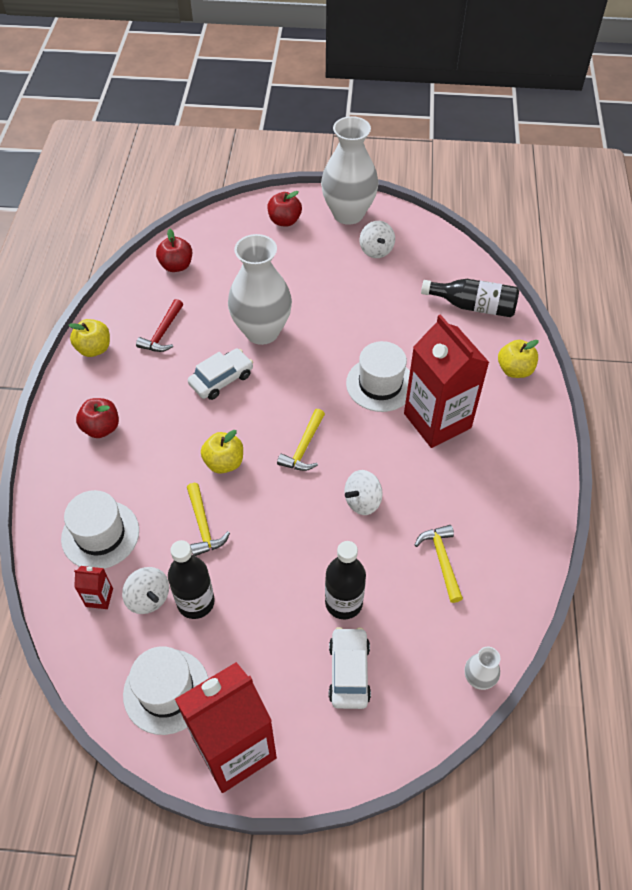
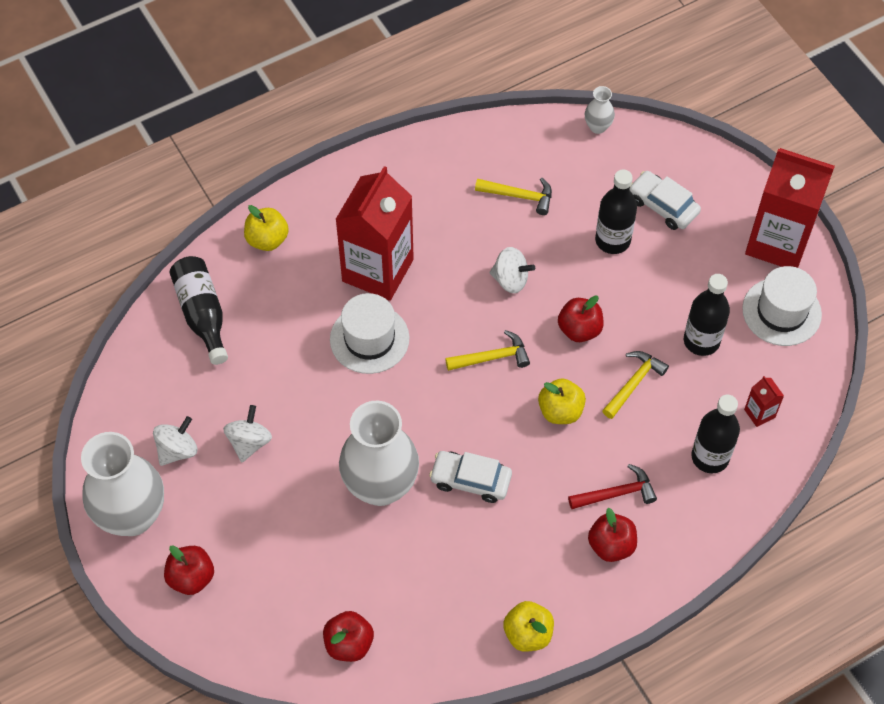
camera: 125 degrees left, 5 degrees up
(100, 534) = (710, 457): white hat -> black bottle
(148, 598) = (728, 377): white spinning top -> white spinning top (249, 442)
(162, 333) = (455, 581): red hammer -> red hammer (616, 493)
(280, 520) = (579, 329): none -> red apple
(349, 672) = (663, 206): white car -> white car turned 75 degrees clockwise
(441, 560) = (519, 196): yellow hammer -> yellow hammer turned 120 degrees counterclockwise

